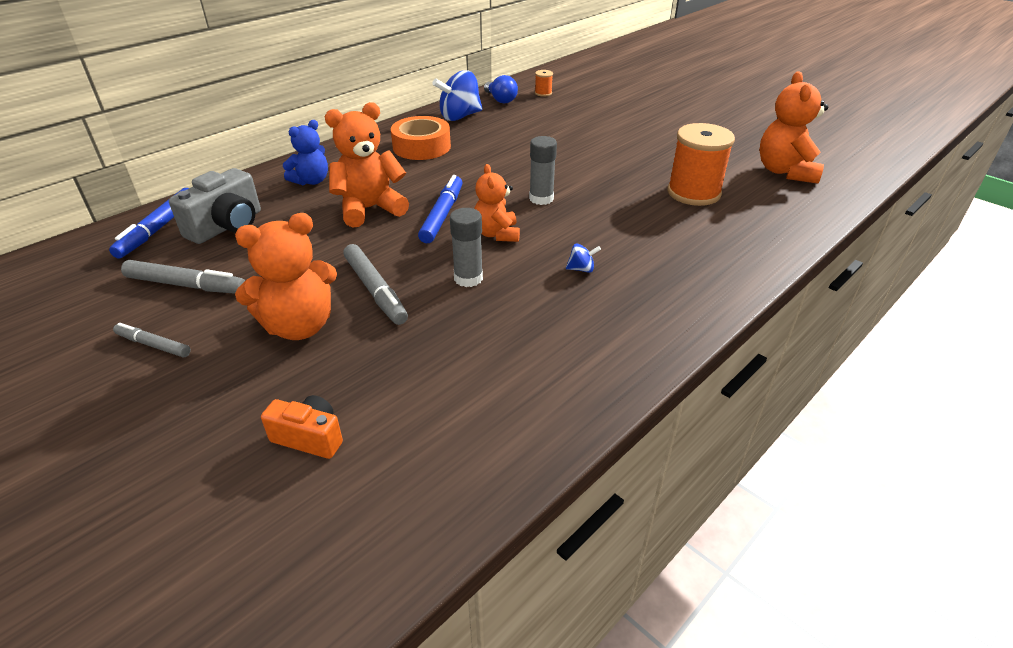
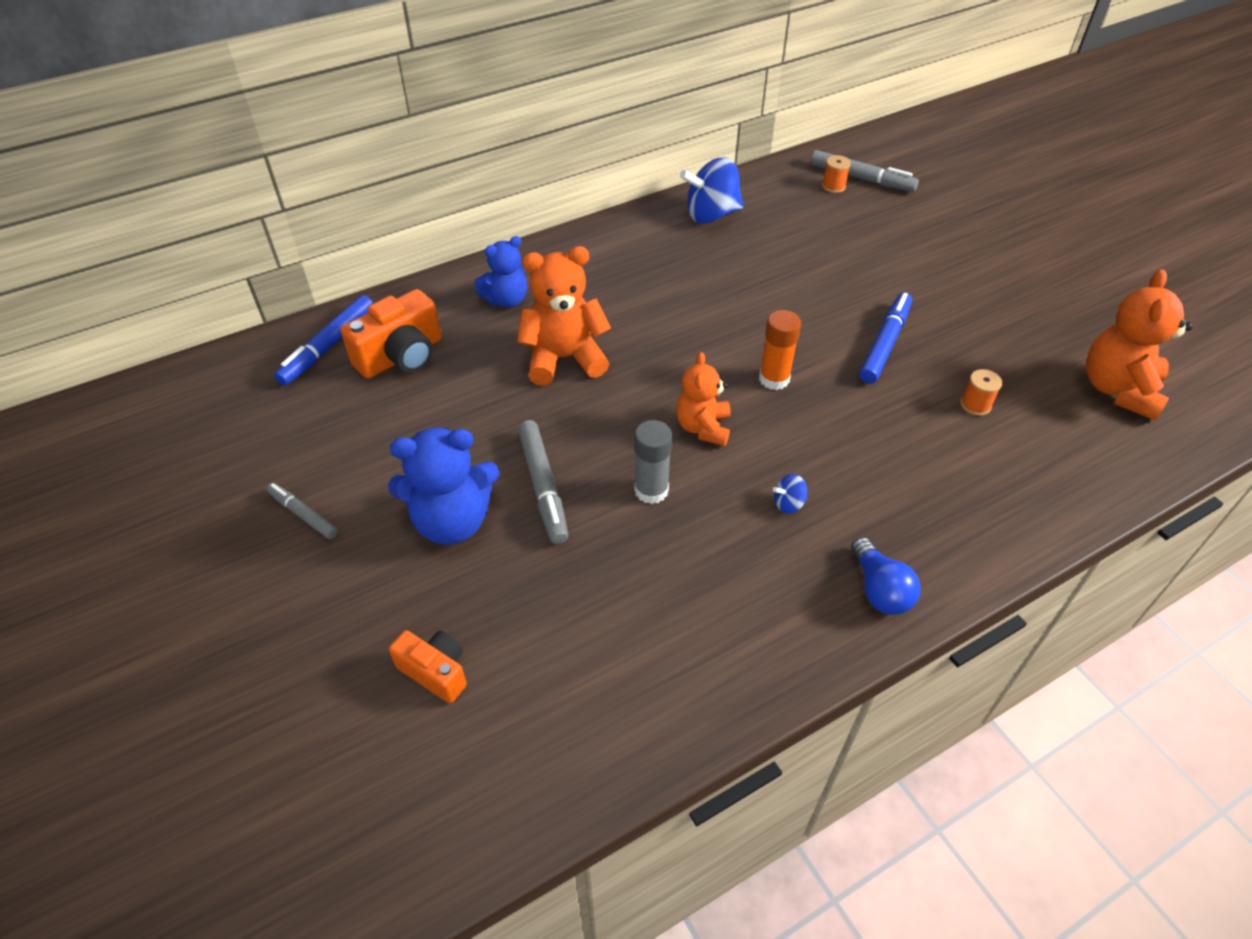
camera: 15 degrees right, 10 degrees up
(186, 285) = (346, 437): grey marker -> grey marker (861, 178)
(227, 226) = (401, 356): grey camera -> orange camera
(299, 326) = (452, 521): orange teddy bear -> blue teddy bear
(421, 147) = (650, 262): orange tape -> none
(442, 215) = (646, 384): blue marker -> blue marker (885, 344)
(500, 100) = (772, 191): blue light bulb -> blue light bulb (879, 590)
(541, 198) = (774, 379): grey glue stick -> orange glue stick
(581, 269) = (788, 503): blue spinning top -> blue spinning top turned 150 degrees clockwise
(693, 193) = (975, 405): orange spool -> orange spool, size x0.44

